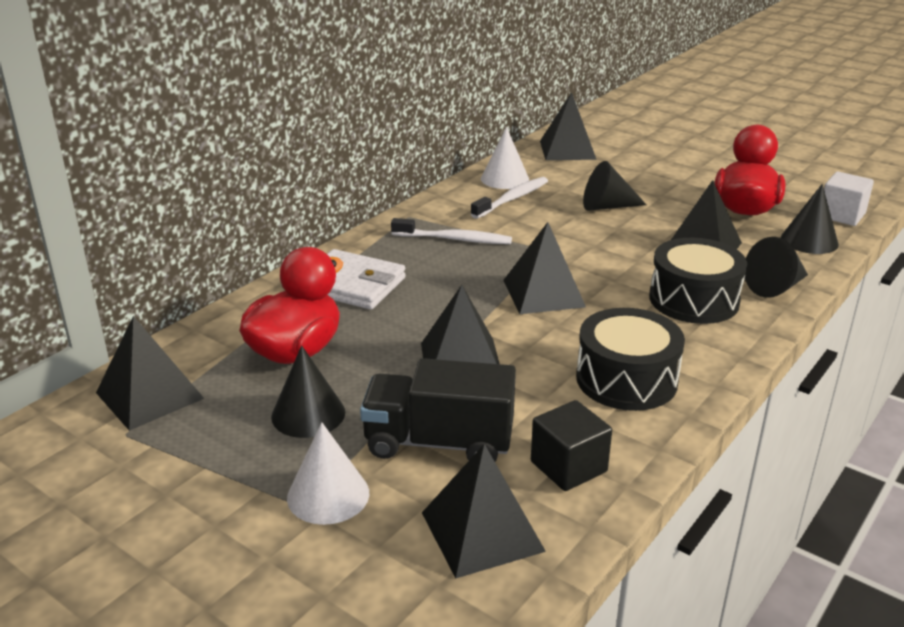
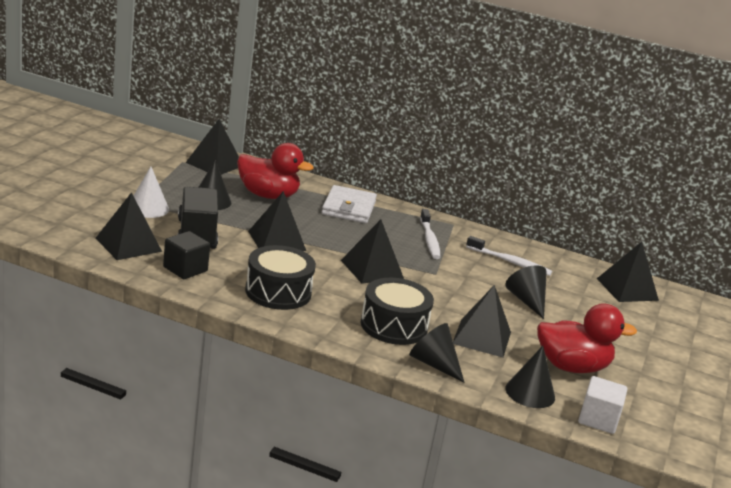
camera: 70 degrees right, 5 degrees down
(504, 179) = (544, 260): white cone -> none

